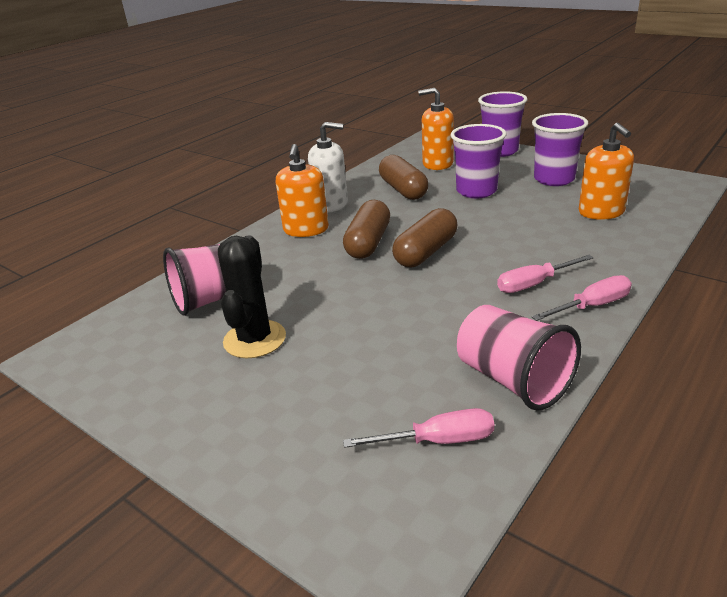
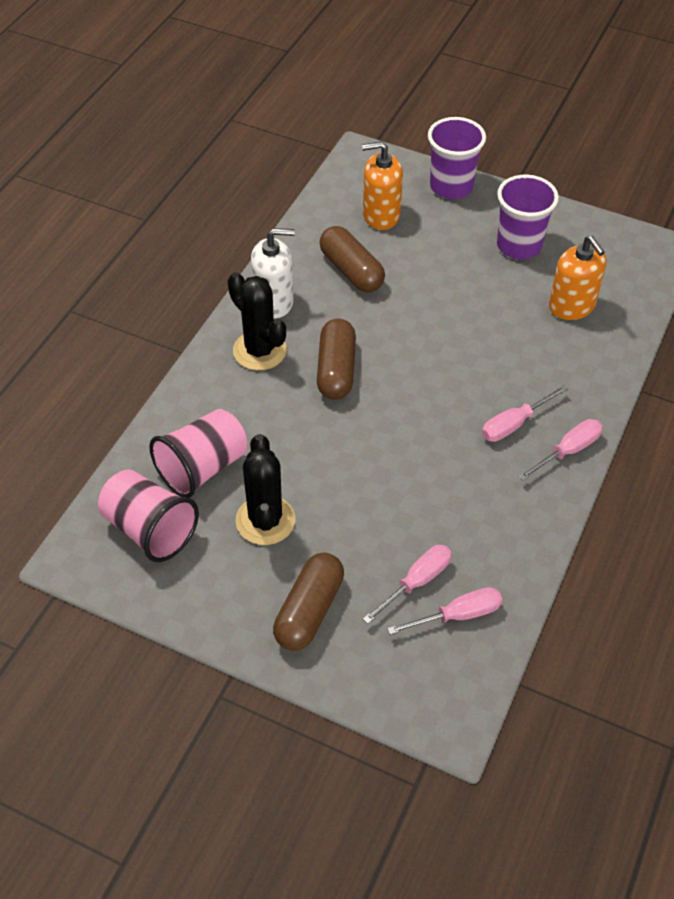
camera: 15 degrees left, 20 degrees up
(306, 229) = (259, 350): orange soap dispenser -> black cactus
(396, 403) = (416, 582): none -> pink screwdriver
(426, 252) = (401, 382): brown capsule -> brown capsule (309, 610)
(476, 191) = (436, 271): purple cup -> none
(513, 380) = (508, 546): pink cup -> pink cup (150, 529)

